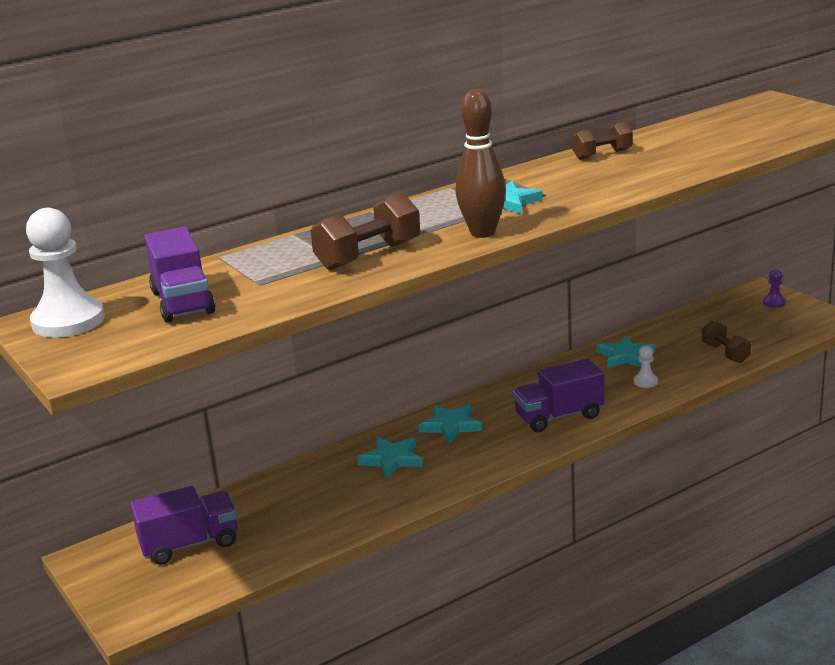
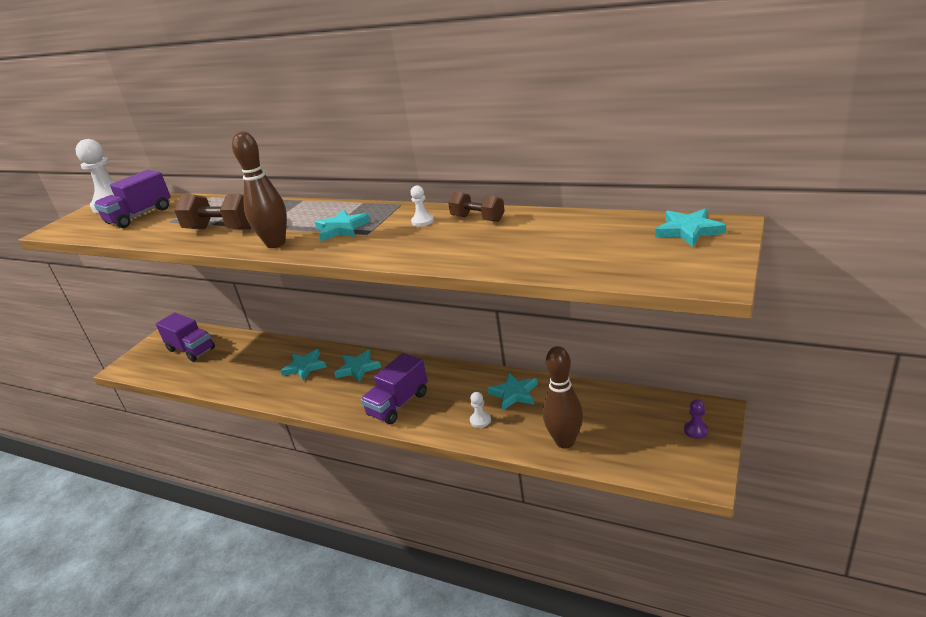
camera: 60 degrees right, 5 degrees up
(559, 416) = (398, 404): purple truck -> purple truck turned 90 degrees counterclockwise
(562, 172) = (422, 221): none -> white pawn
(725, 353) = (565, 441): brown dumbbell -> brown bowling pin
(759, 108) = (689, 230): none -> turquoise star

